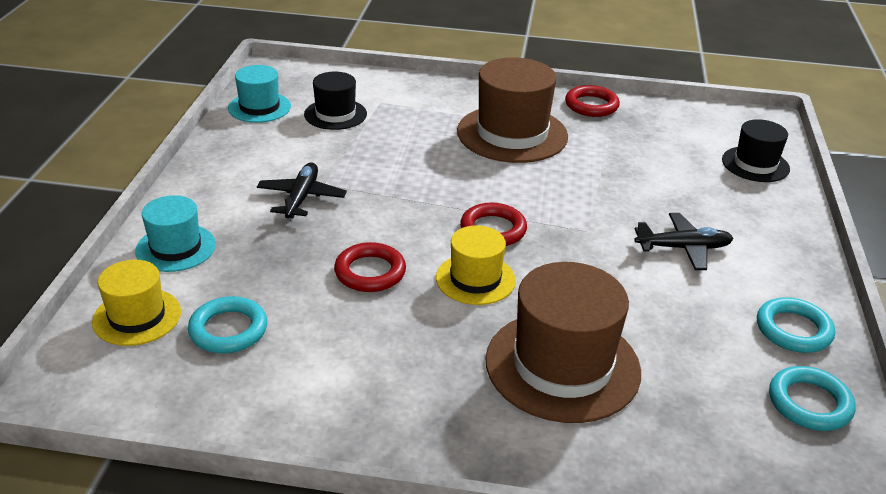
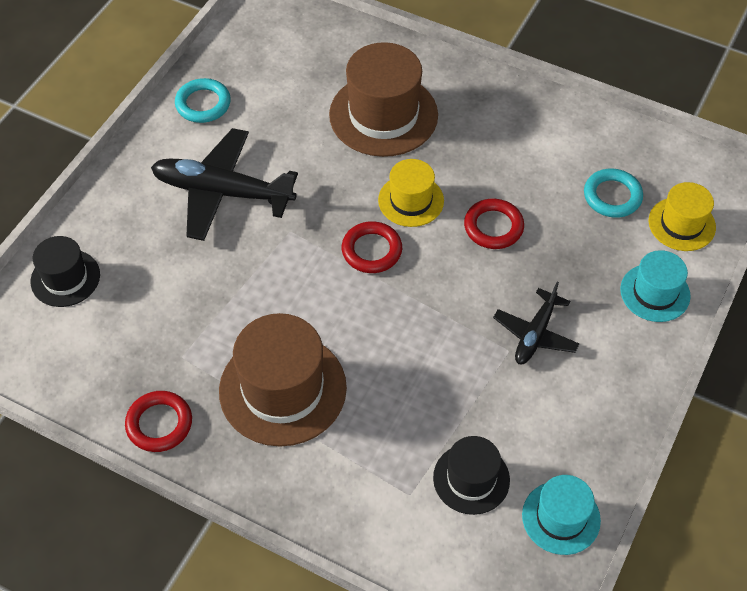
camera: 160 degrees left, 20 degrees up
(683, 248) = (222, 192): black plane -> black plane, size x1.73
(809, 403) = (242, 56): turquoise ring -> none

